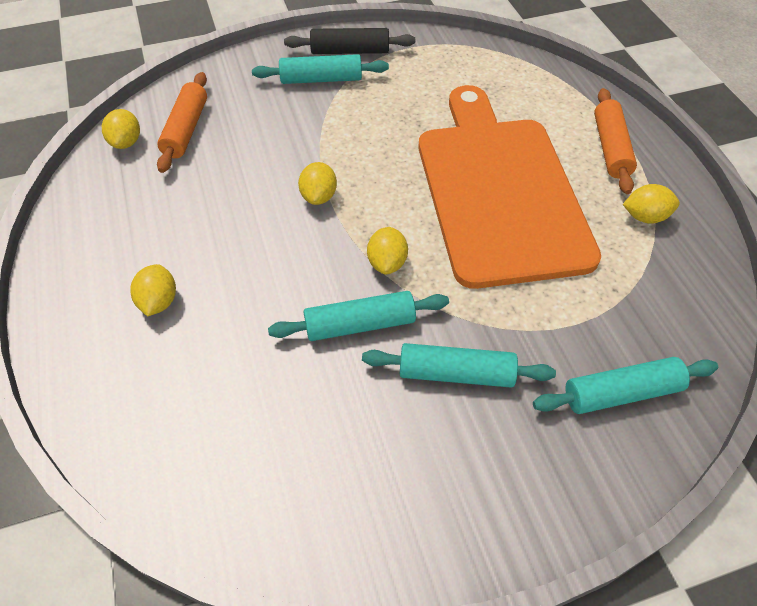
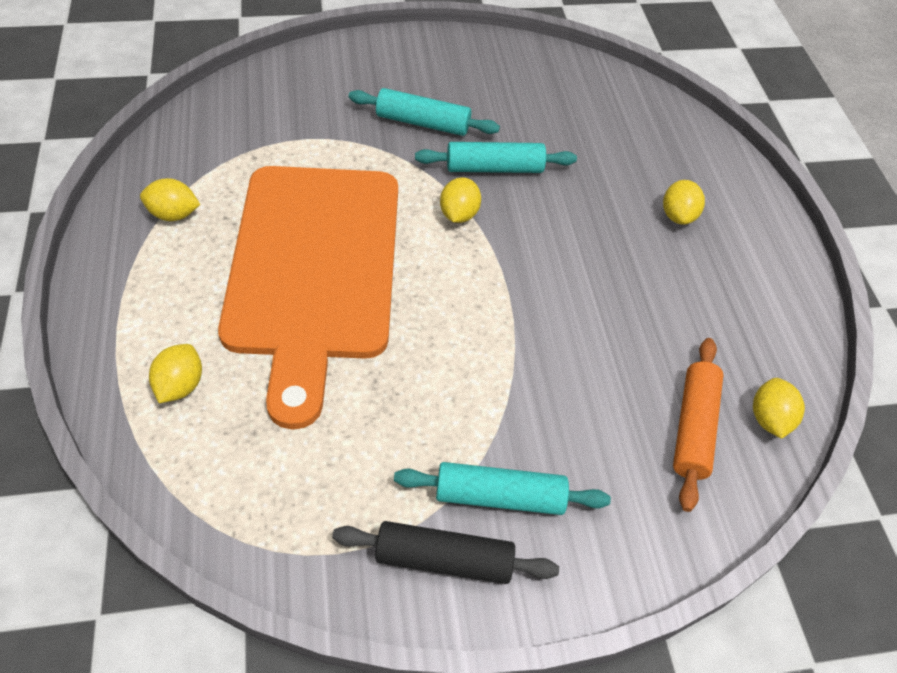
camera: 175 degrees left, 0 degrees up
(319, 196) = (520, 297): yellow lemon -> yellow lemon (180, 385)
(610, 148) = (147, 301): orange rolling pin -> none
(621, 393) = (300, 91): turquoise rolling pin -> none

